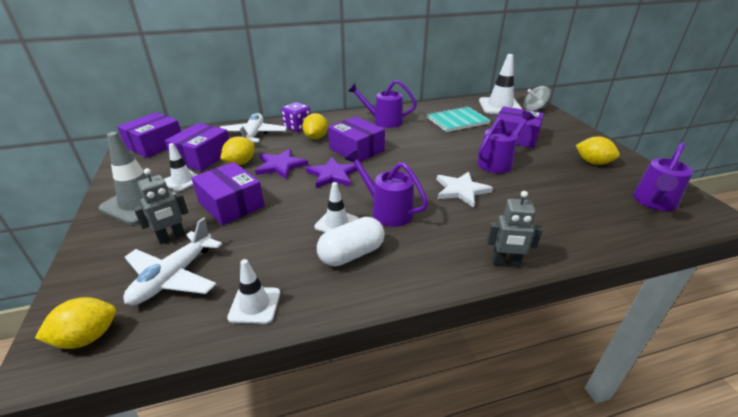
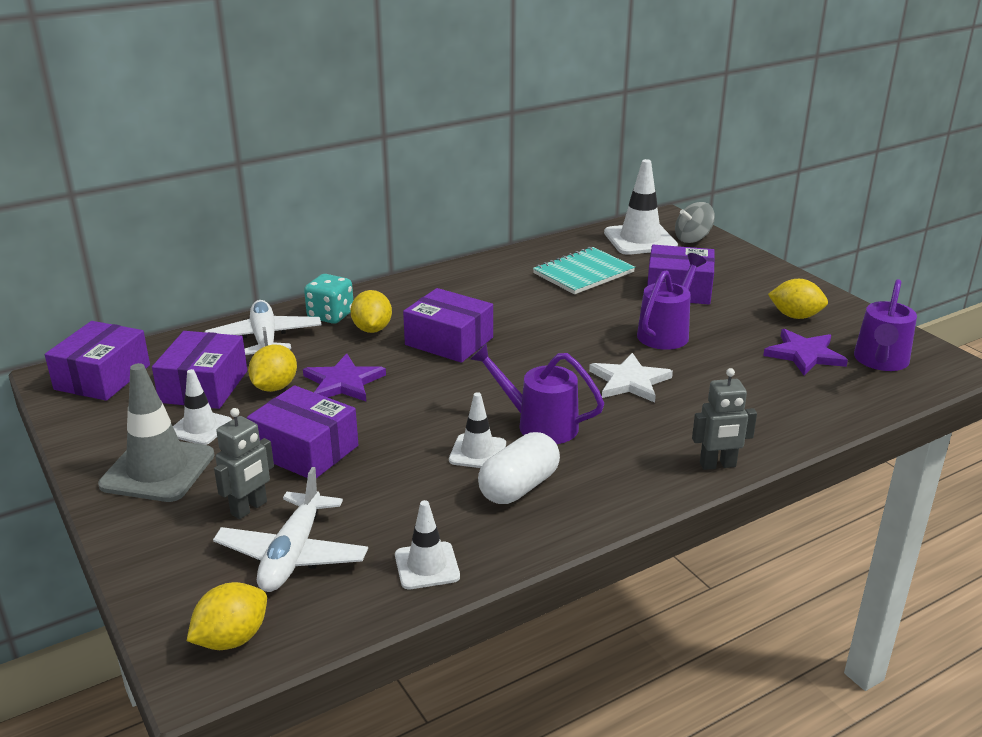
camera: 15 degrees left, 5 degrees down
(297, 127) = (330, 315): purple dice -> turquoise dice
(332, 175) = (433, 385): purple star -> purple star (804, 354)
(383, 121) = (467, 287): purple watering can -> none

